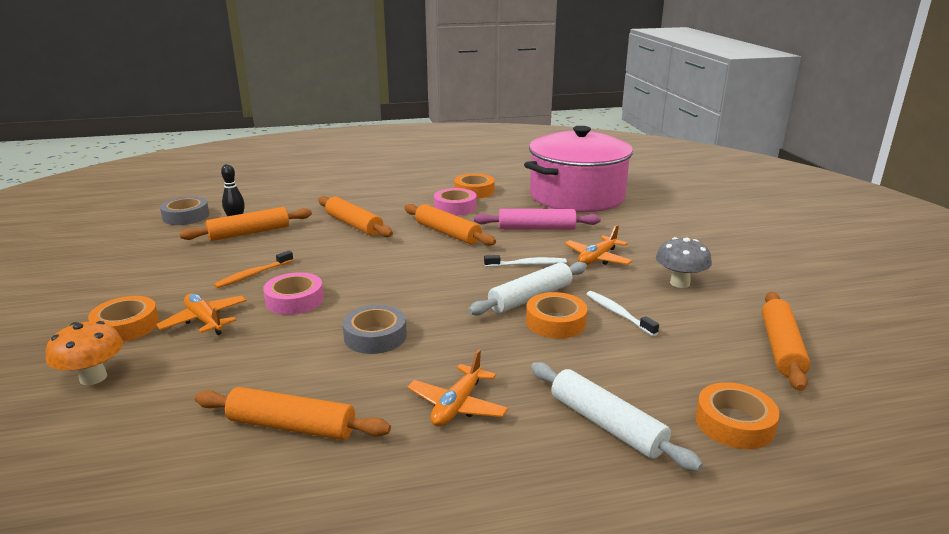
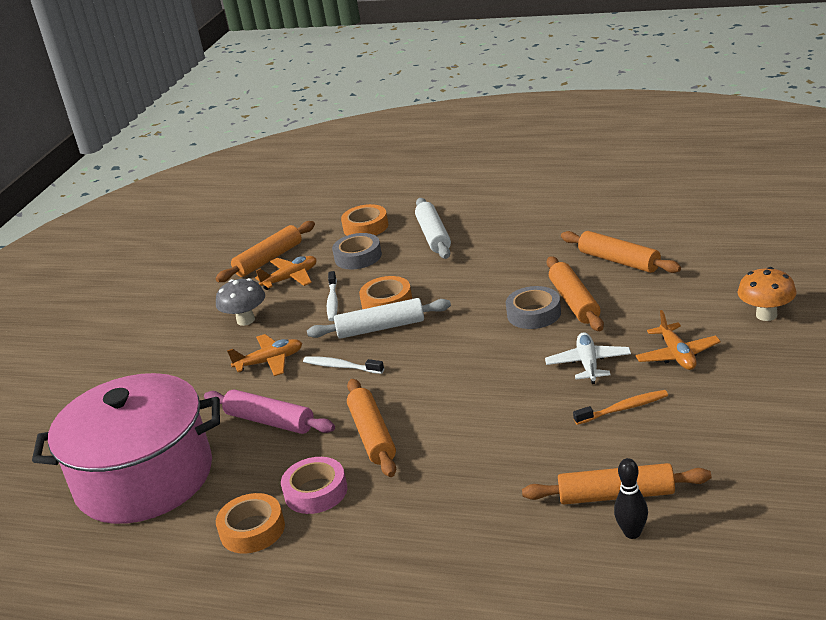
camera: 145 degrees left, 5 degrees up
(126, 326) = (753, 362): orange tape -> none
(186, 216) = (711, 569): grey tape -> grey tape (358, 257)
(294, 300) = (588, 364): pink tape -> white plane
(354, 225) = (471, 481): orange rolling pin -> orange rolling pin (574, 302)
(457, 406) = (509, 257): orange plane -> orange plane (290, 278)

